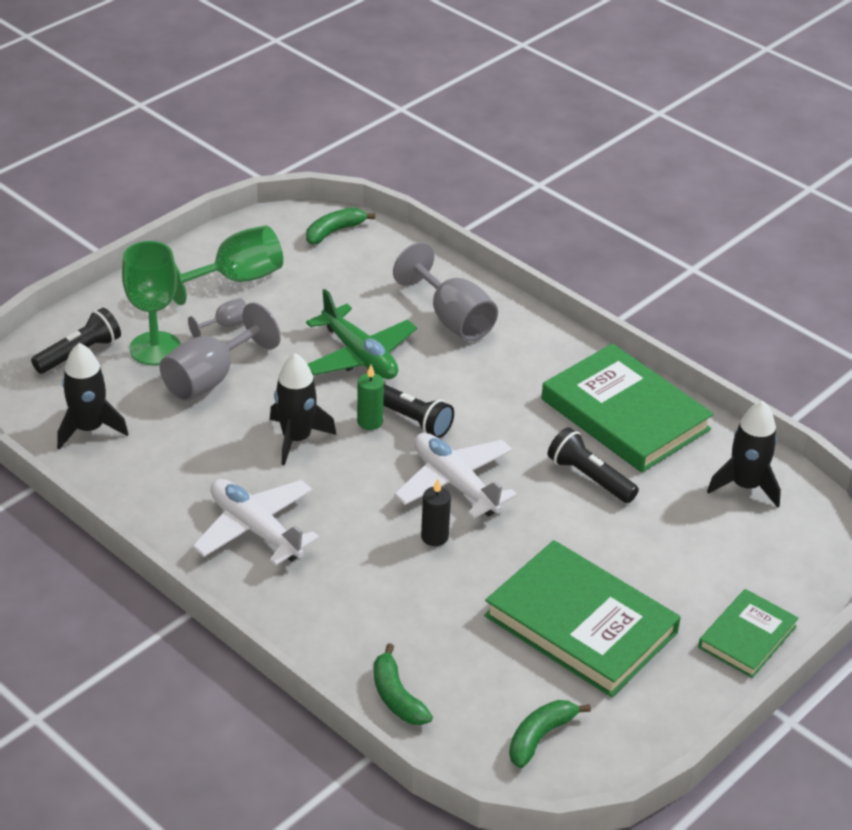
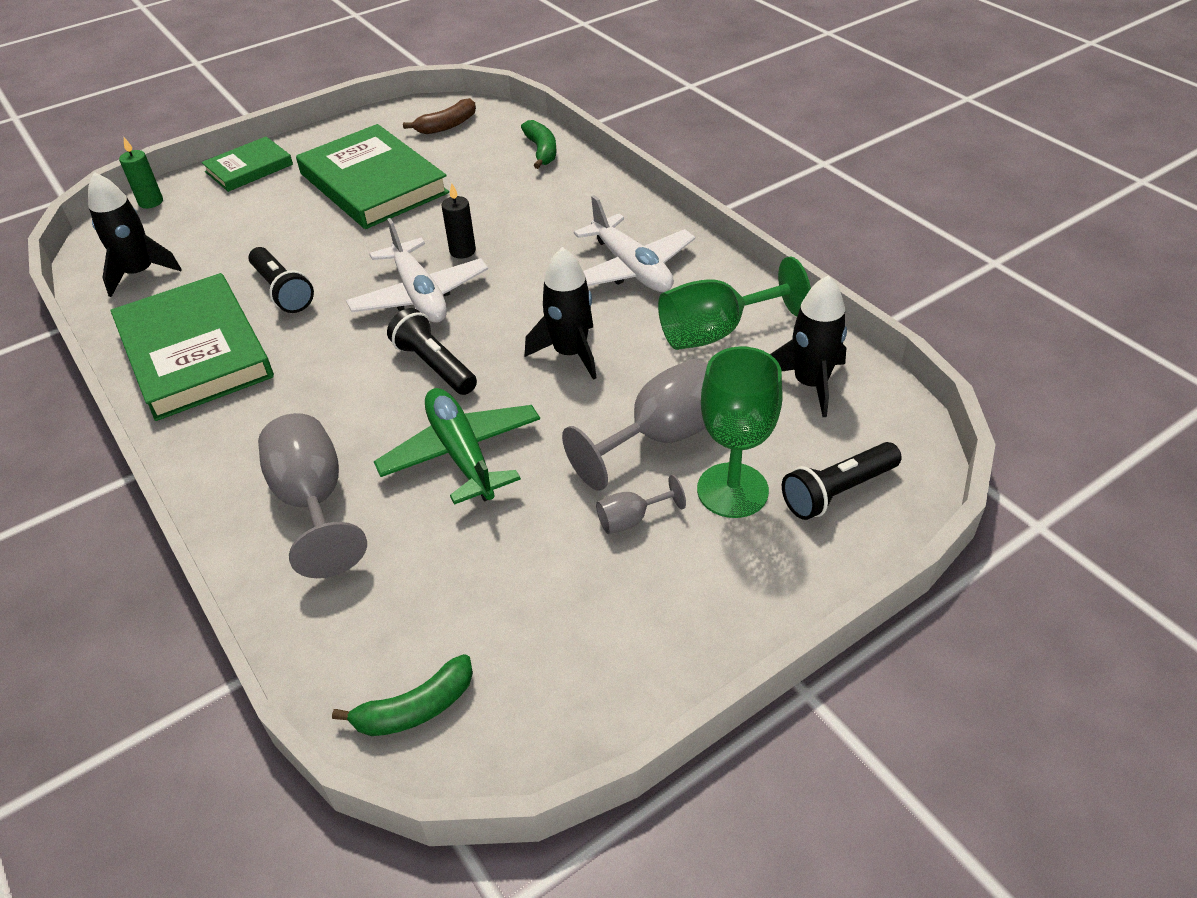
camera: 165 degrees left, 5 degrees up
(236, 279) = (603, 610): green goblet -> green goblet (716, 332)
(370, 422) = (481, 366): green candle -> green candle (151, 202)
(540, 737) = (447, 126): green banana -> brown banana

